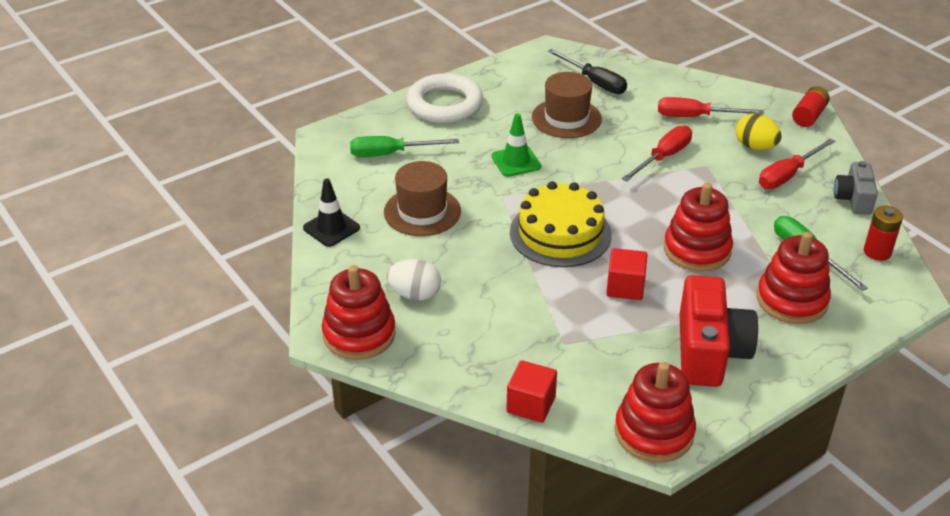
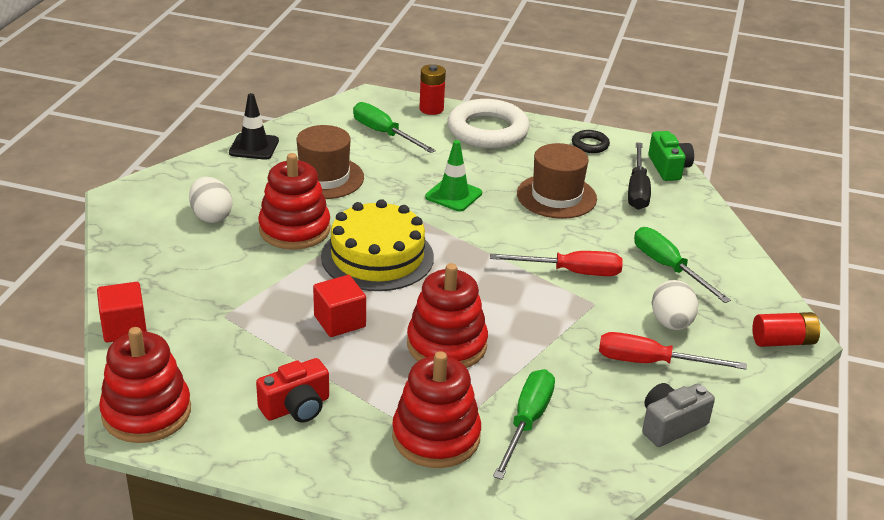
camera: 50 degrees right, 5 degrees down
(359, 334) = (135, 210): red stacking toy -> red stacking toy (294, 229)
(516, 71) = (590, 145): none -> black ring
(581, 56) = (668, 168): none -> green camera
(695, 117) = (668, 267): red screwdriver -> green screwdriver
(709, 351) = (296, 407): red camera -> red camera, size x0.58
(755, 147) = (671, 323): yellow egg -> white egg
(877, 252) = (594, 475): red battery -> red battery (431, 109)

